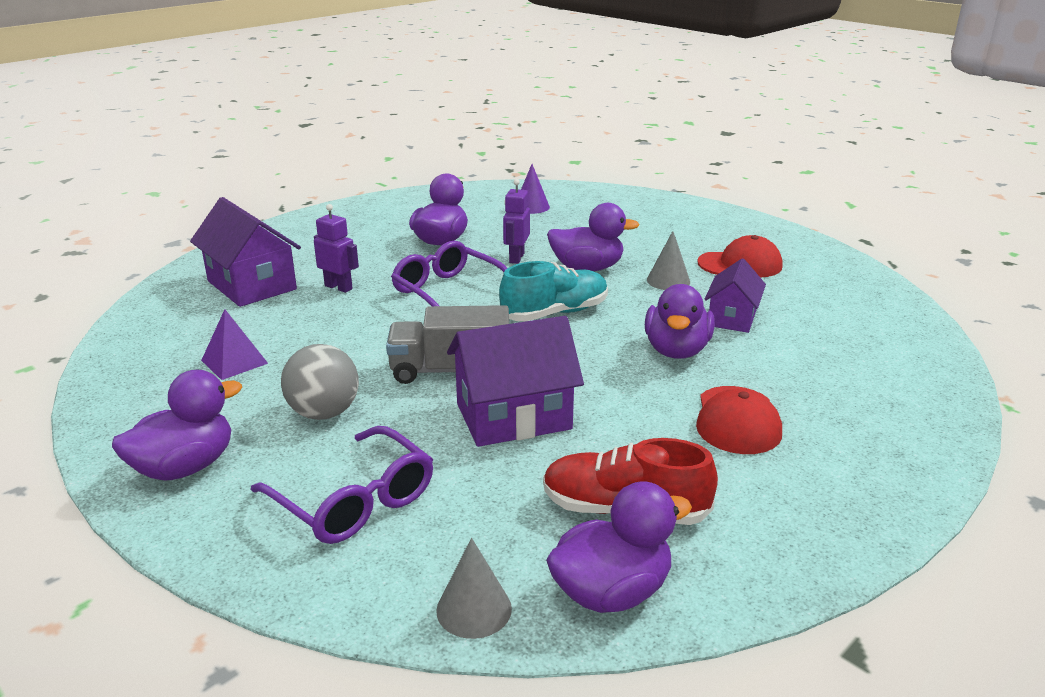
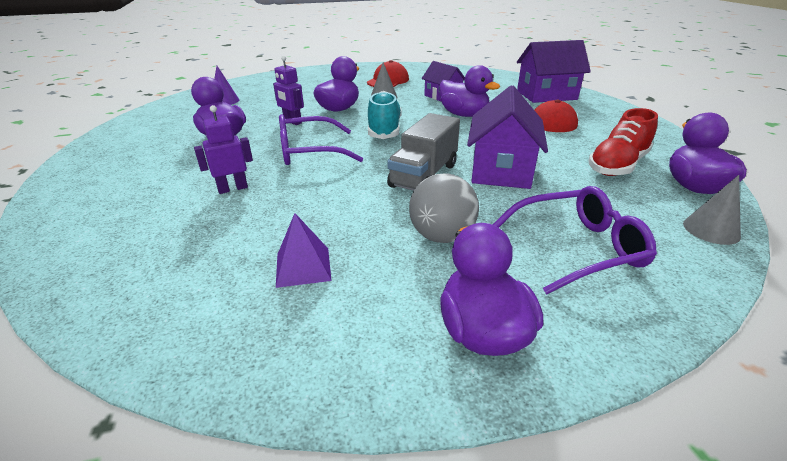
camera: 60 degrees left, 5 degrees up
(252, 285) = (154, 229): purple house -> purple house (546, 95)

